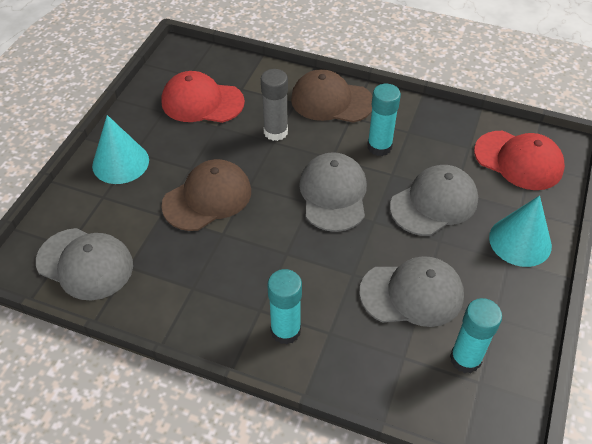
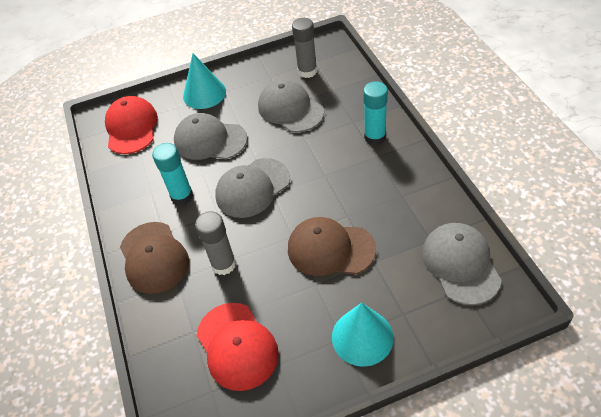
camera: 125 degrees left, 0 degrees up
(465, 359) = (307, 71): turquoise glue stick -> grey glue stick

